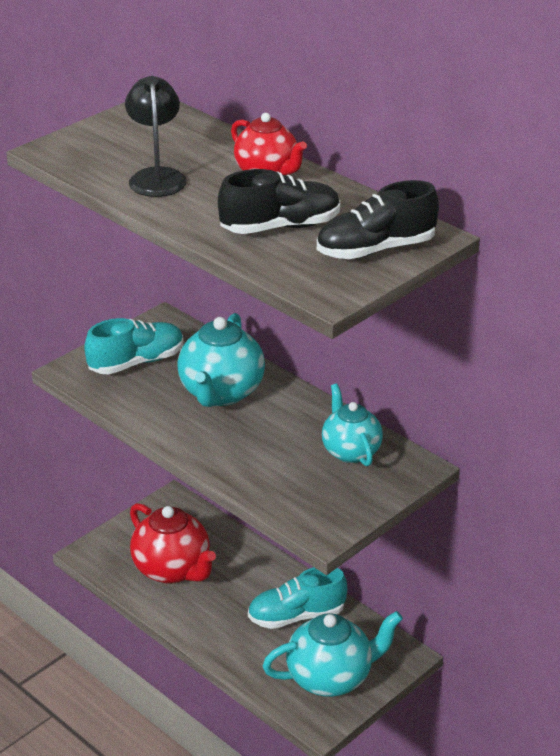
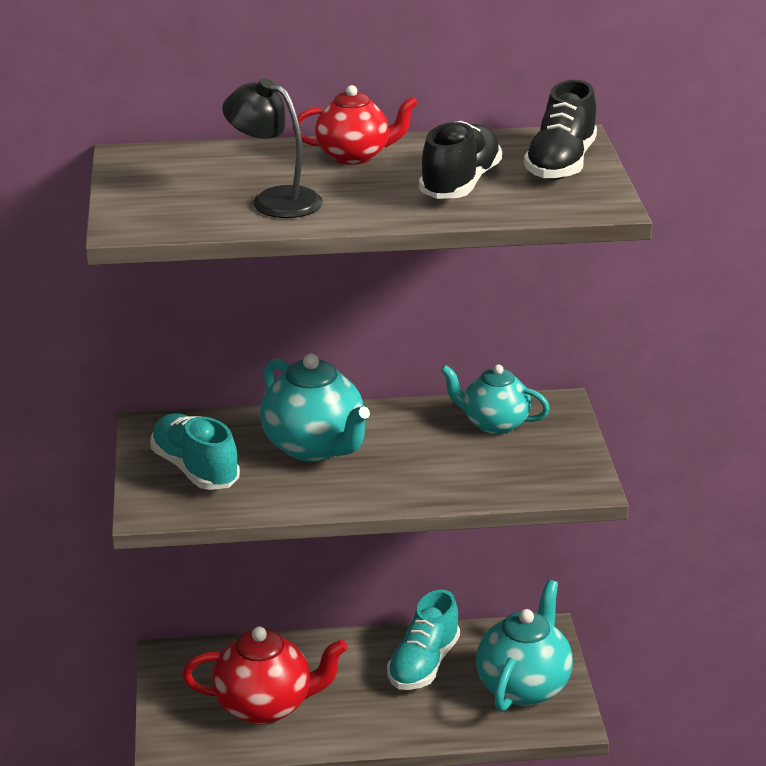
camera: 50 degrees left, 5 degrees down
(136, 362) = (195, 469): turquoise shoe -> turquoise shoe turned 45 degrees counterclockwise

